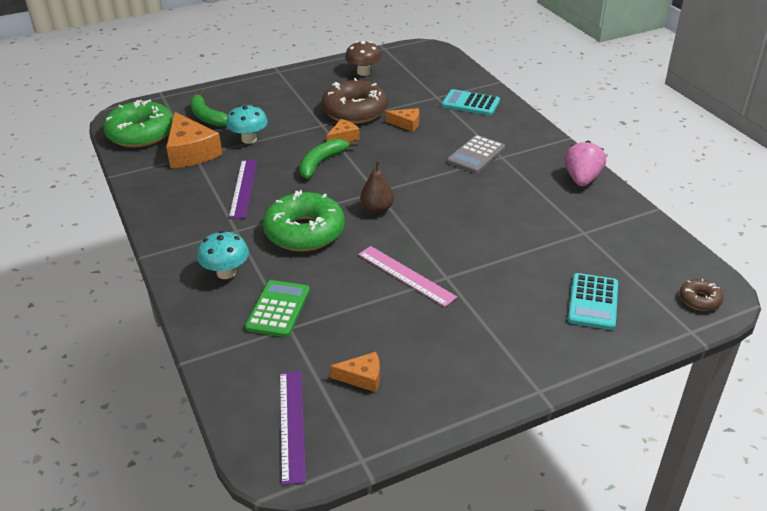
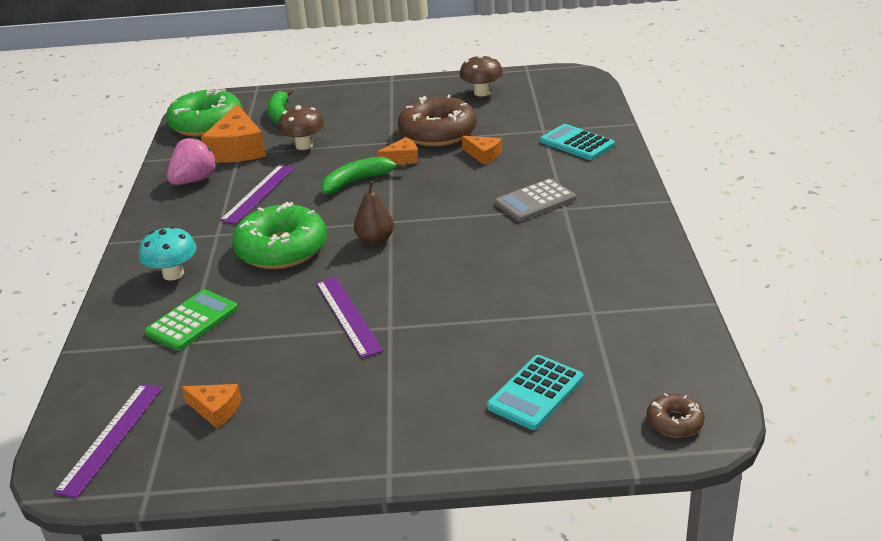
camera: 25 degrees right, 5 degrees down
(249, 139) = (304, 145): turquoise mushroom -> brown mushroom
(406, 275) = (348, 316): pink ruler -> purple ruler
(582, 179) = (641, 251): pink strawberry -> pink strawberry (194, 180)

